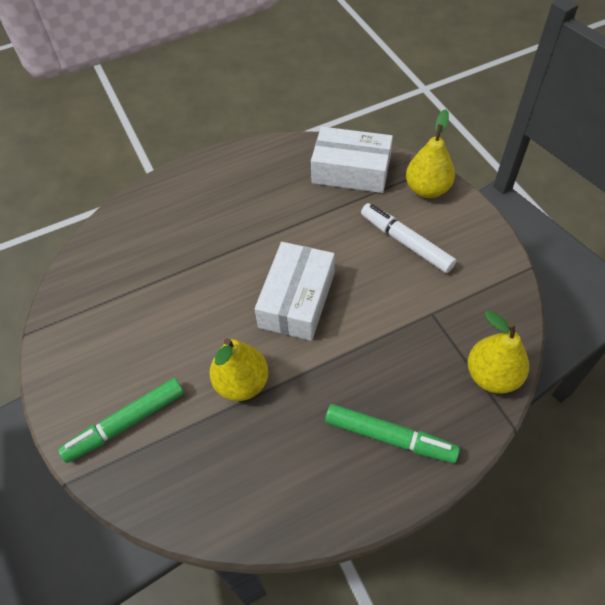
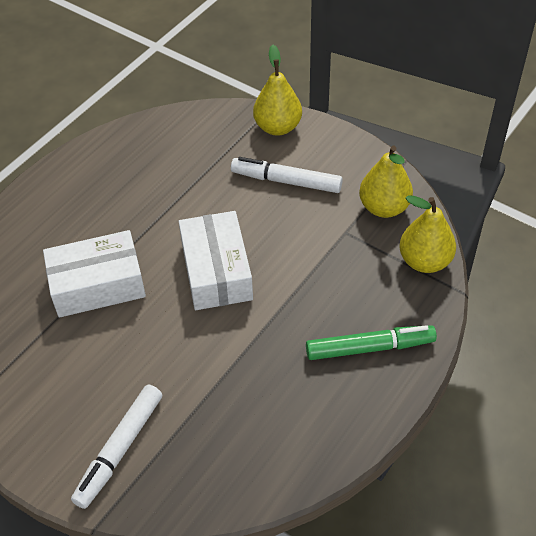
camera: 30 degrees left, 5 degrees down
(126, 423) = (120, 449): green marker -> white marker
(242, 383) = (210, 364): yellow pear -> yellow pear (384, 207)
(351, 171) = (195, 136): white box -> white box (97, 285)

